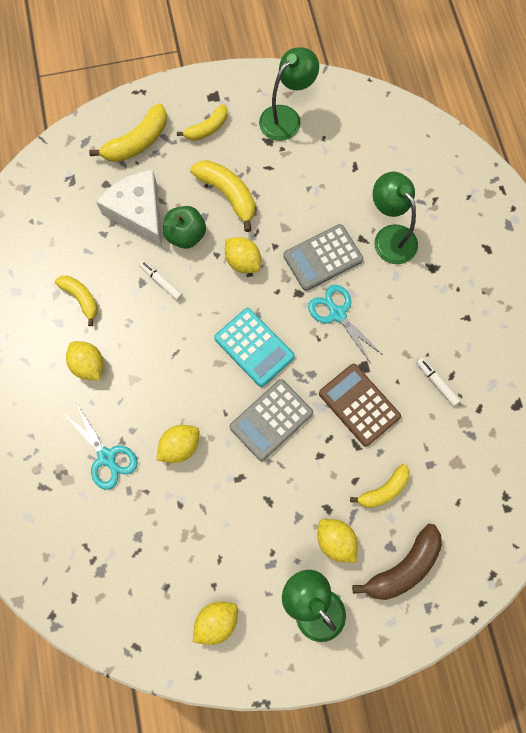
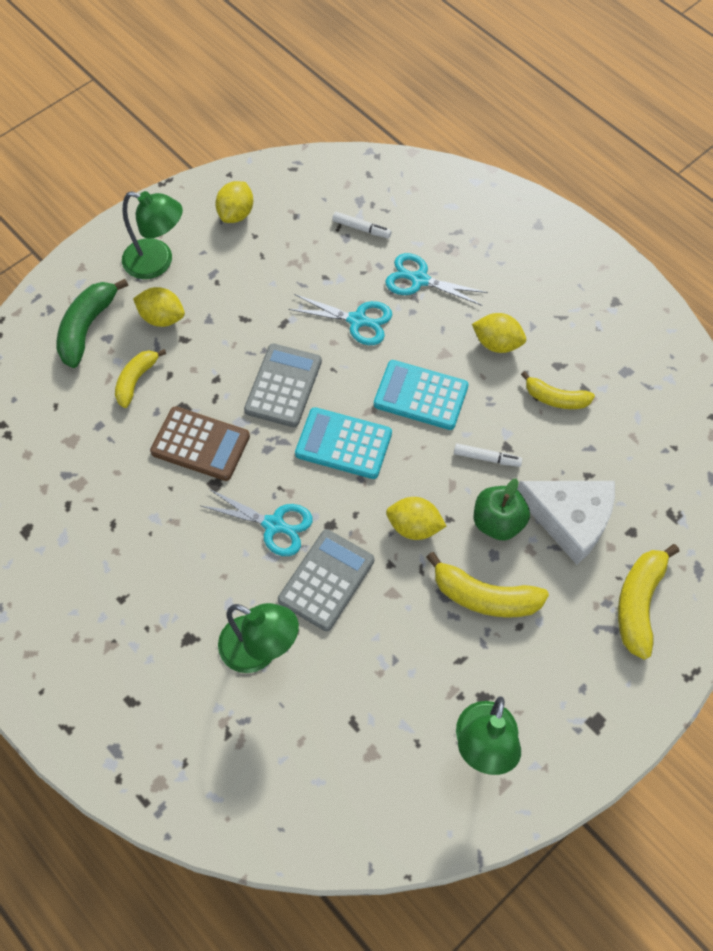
camera: 150 degrees right, 10 degrees down
(174, 354) = (421, 395): none -> turquoise calculator
(180, 446) = (357, 320): yellow lemon -> turquoise scissors
(207, 128) = (570, 670): yellow banana -> none
(403, 567) = (87, 327): brown banana -> green banana
(436, 383) = (126, 508): white marker -> white marker (361, 228)

